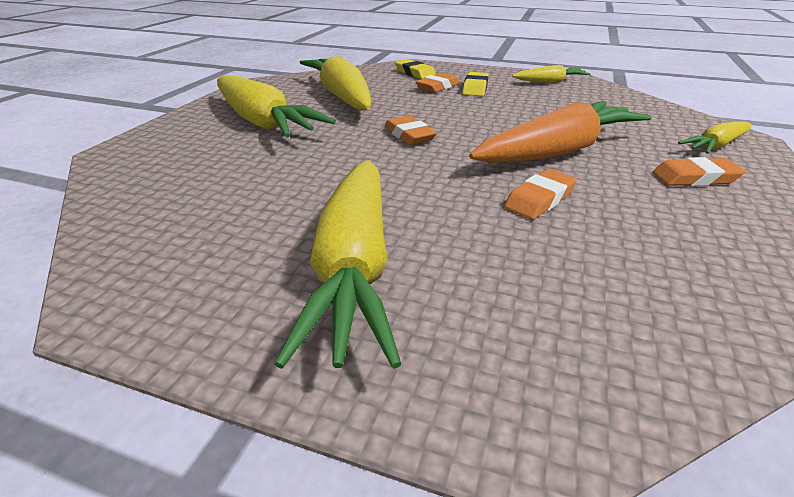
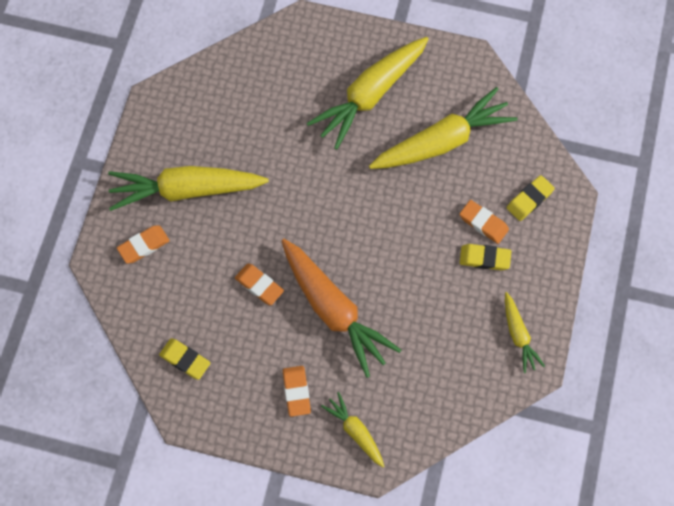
camera: 85 degrees right, 35 degrees up
(409, 135) = (354, 204): orange eraser -> orange eraser (144, 245)
(724, 278) = (185, 360): none -> yellow eraser

